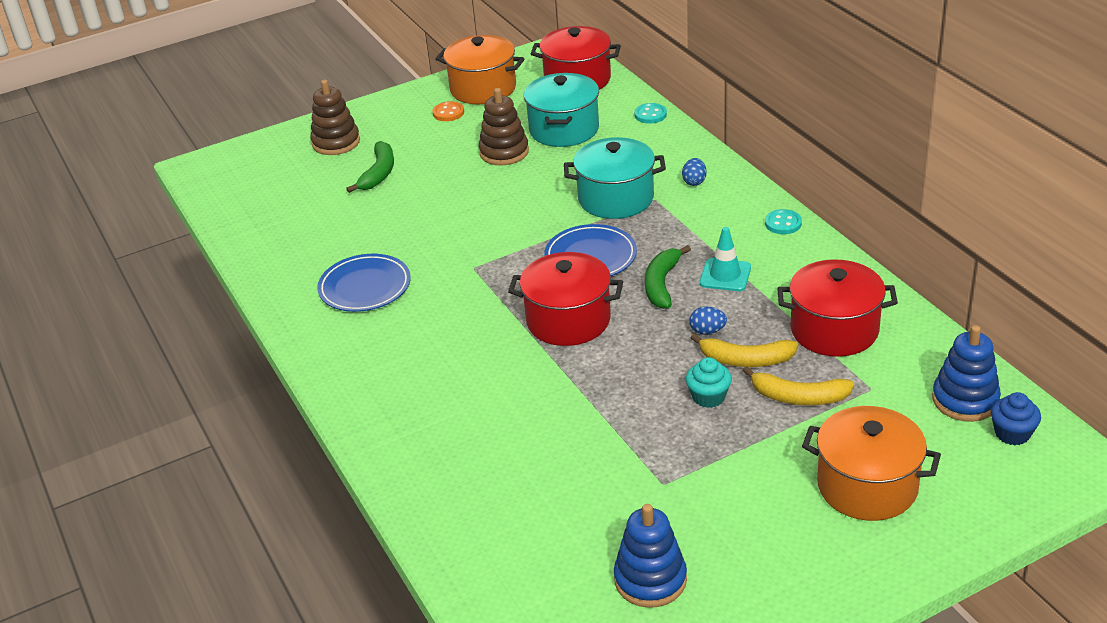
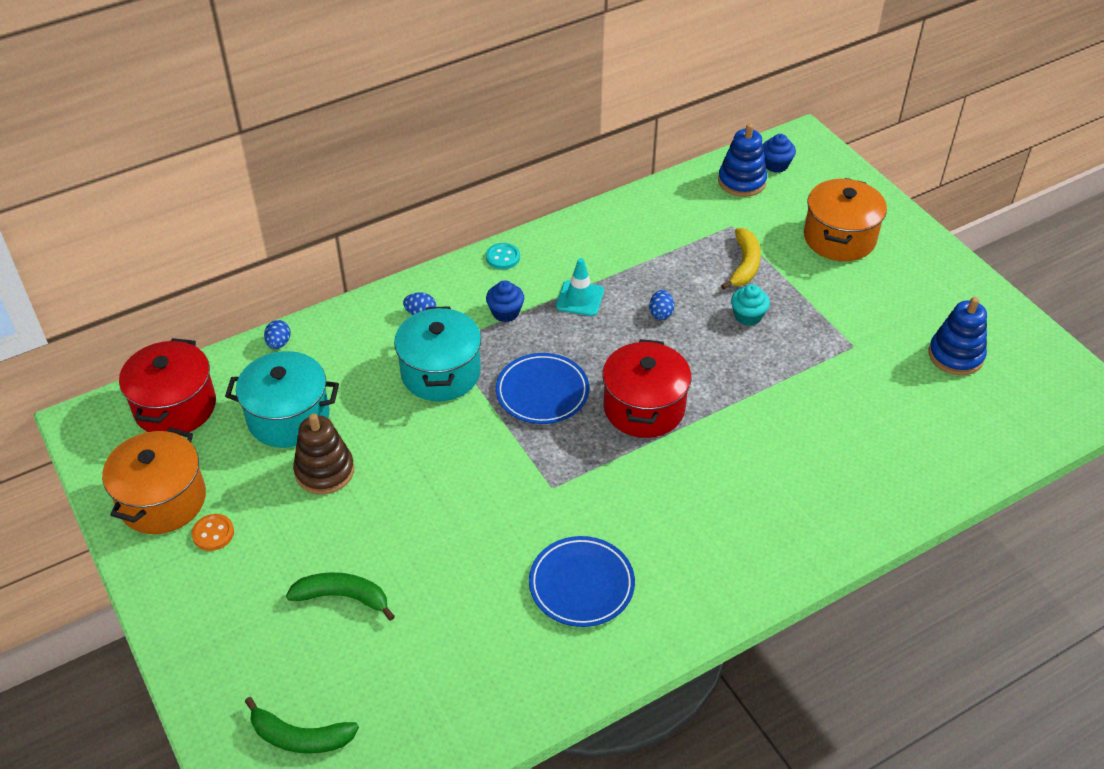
camera: 95 degrees left, 10 degrees up
(336, 142) = (252, 657): brown stacking toy -> none
(650, 115) = (279, 343): turquoise button -> blue egg
(661, 284) = (591, 341): green banana -> green banana (300, 737)
(700, 230) = (505, 312): none -> blue cupcake
(746, 360) = (699, 292): yellow banana -> none
(834, 330) = (659, 239): red pot -> none

